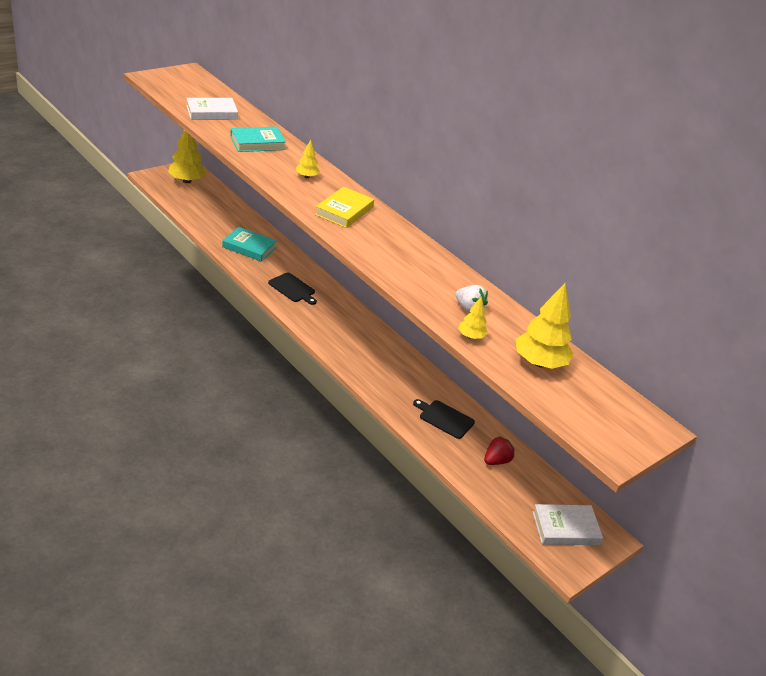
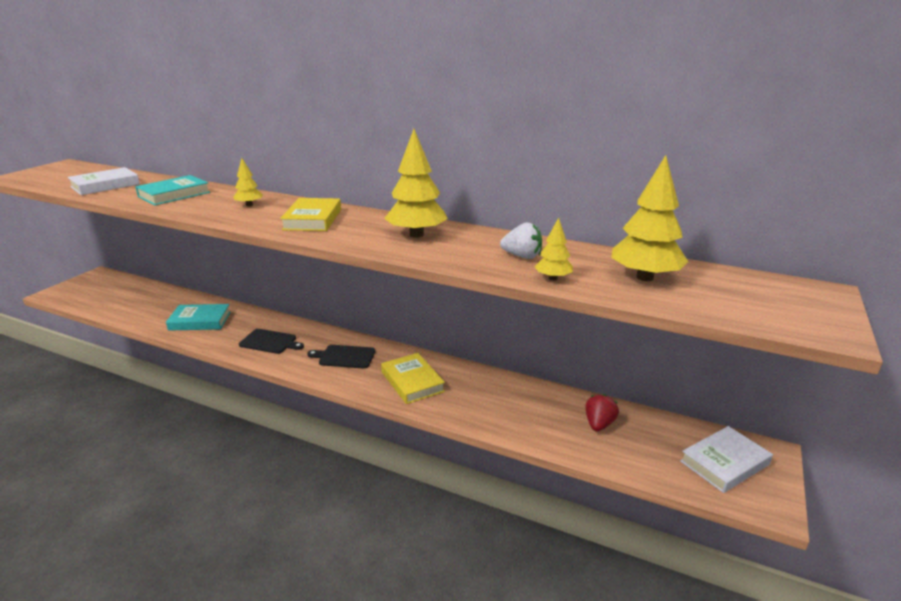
camera: 20 degrees left, 10 degrees down
(187, 181) = (99, 286): yellow tree -> yellow tree (416, 235)
(380, 367) = (412, 382): none -> yellow book
(444, 418) = (515, 404): black cutting board -> black cutting board (345, 357)

